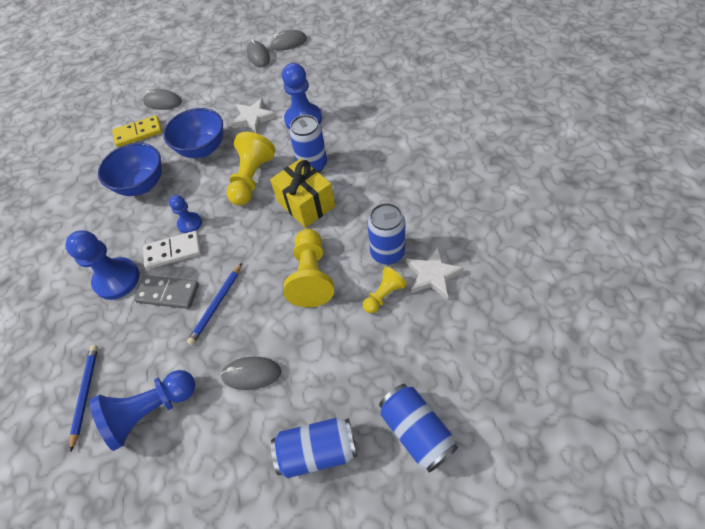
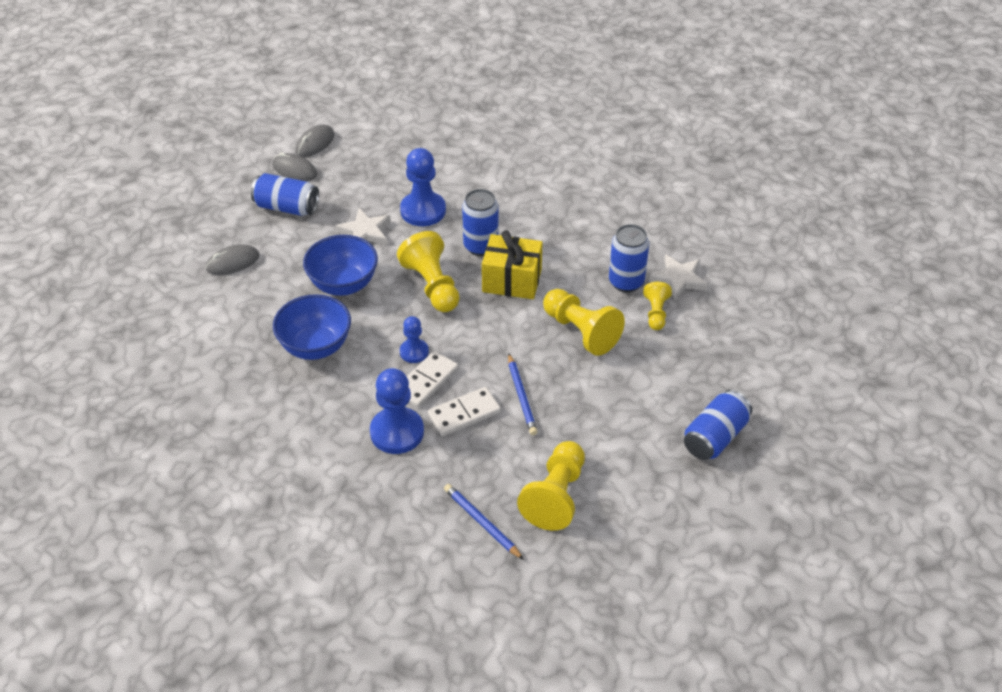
camera: 45 degrees left, 10 degrees down
(138, 133) = (243, 304): yellow domino -> none
(150, 411) = (555, 496): blue pawn -> yellow pawn
(168, 293) = (464, 414): grey domino -> white domino
(251, 374) = (610, 423): grey mouse -> none
(416, 431) = (769, 383): blue can -> blue can (287, 207)

